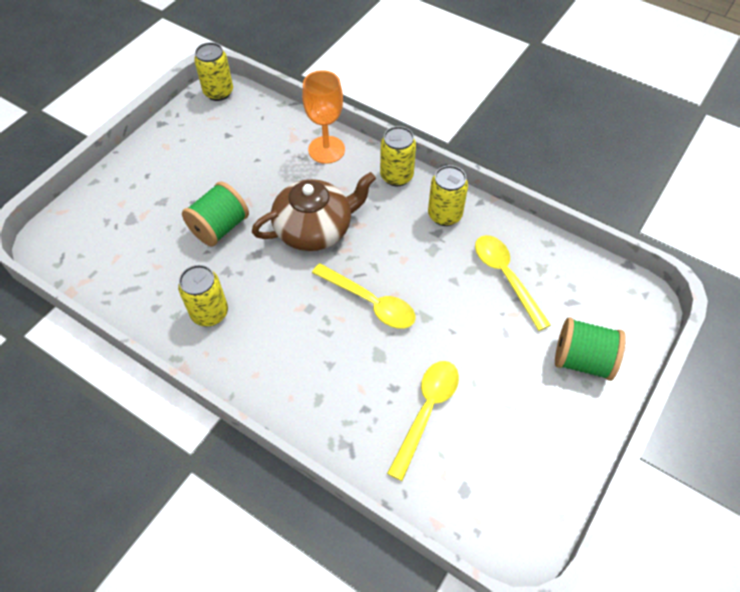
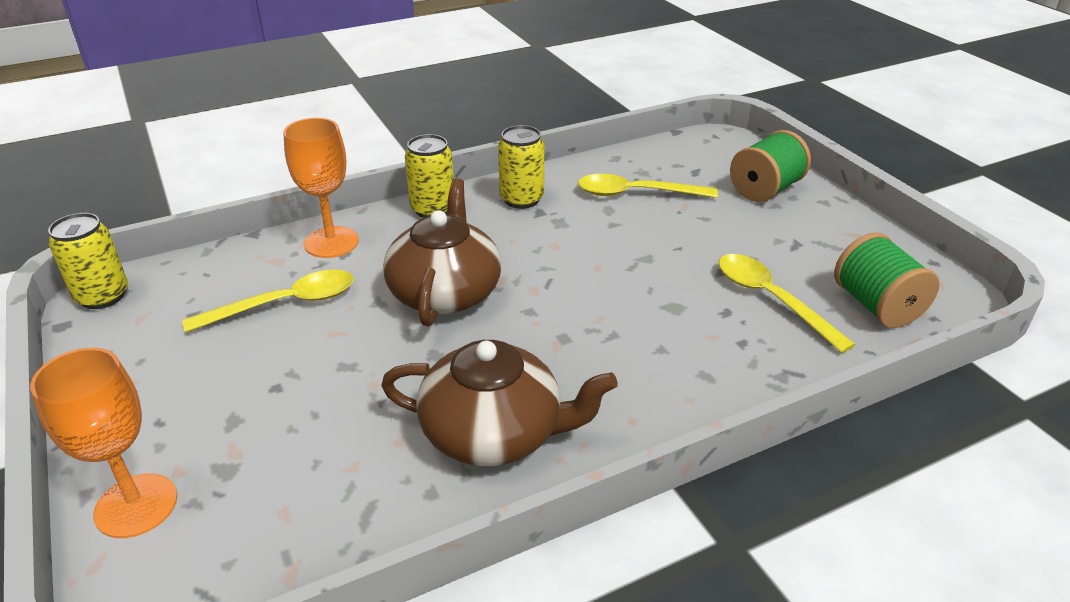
camera: 60 degrees left, 20 degrees down
(95, 202) = (136, 505): none -> orange goblet
(210, 313) = (494, 433): yellow can -> brown teapot
(219, 227) = (353, 374): green spool -> green spool (876, 306)
(370, 302) = (595, 288): yellow spoon -> yellow spoon (284, 304)

